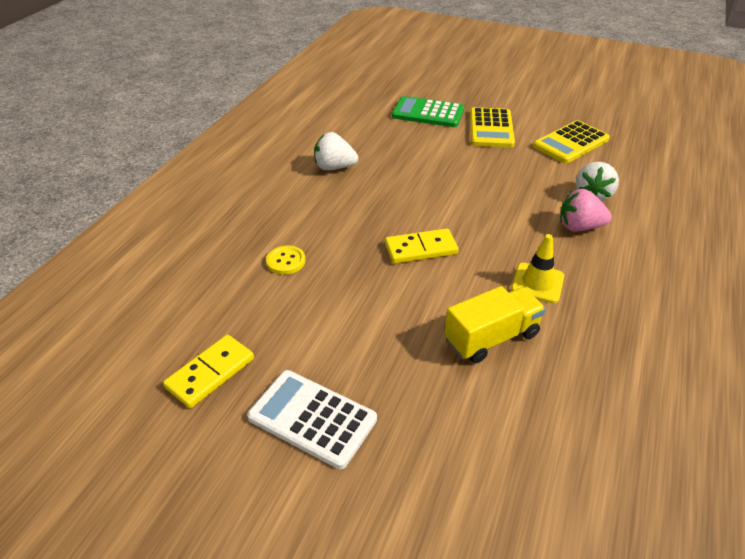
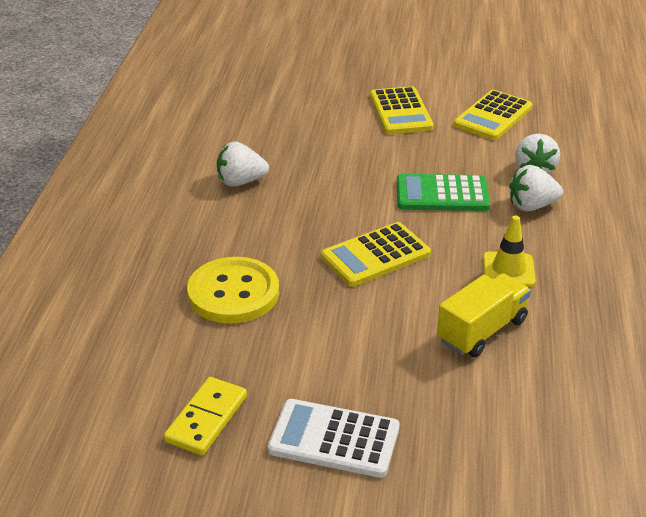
camera: 15 degrees left, 5 degrees down
(286, 261) = (233, 293): yellow button -> yellow button, size x2.06
(421, 249) = (375, 255): yellow domino -> yellow calculator
(428, 113) = (322, 103): green calculator -> green calculator (442, 194)
(579, 227) = (531, 206): pink strawberry -> white strawberry

